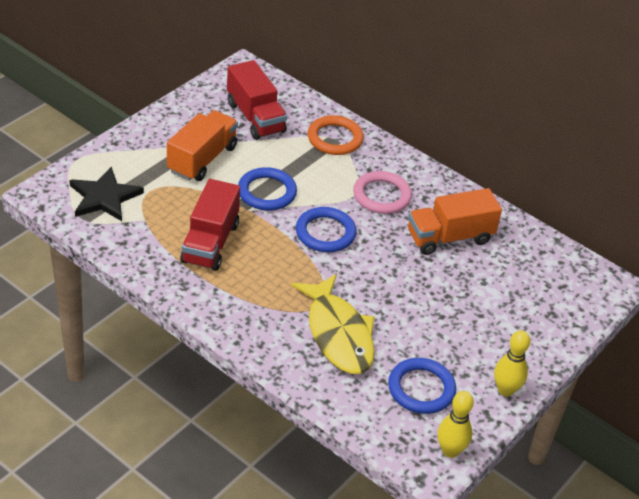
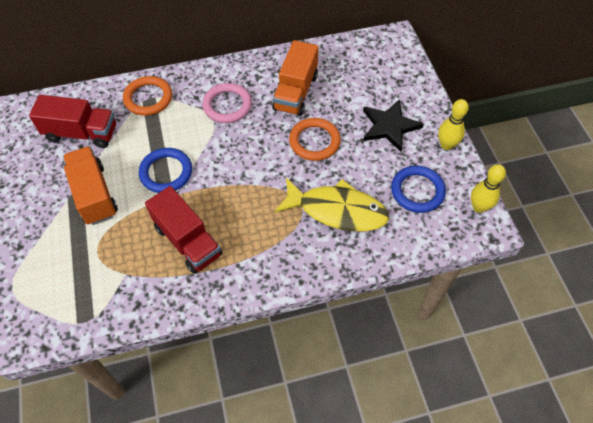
camera: 50 degrees left, 15 degrees up
(104, 197) = (75, 290): black star -> black star (389, 126)
(325, 233) = (236, 160): blue ring -> none
(403, 280) = (314, 141): none -> orange ring

